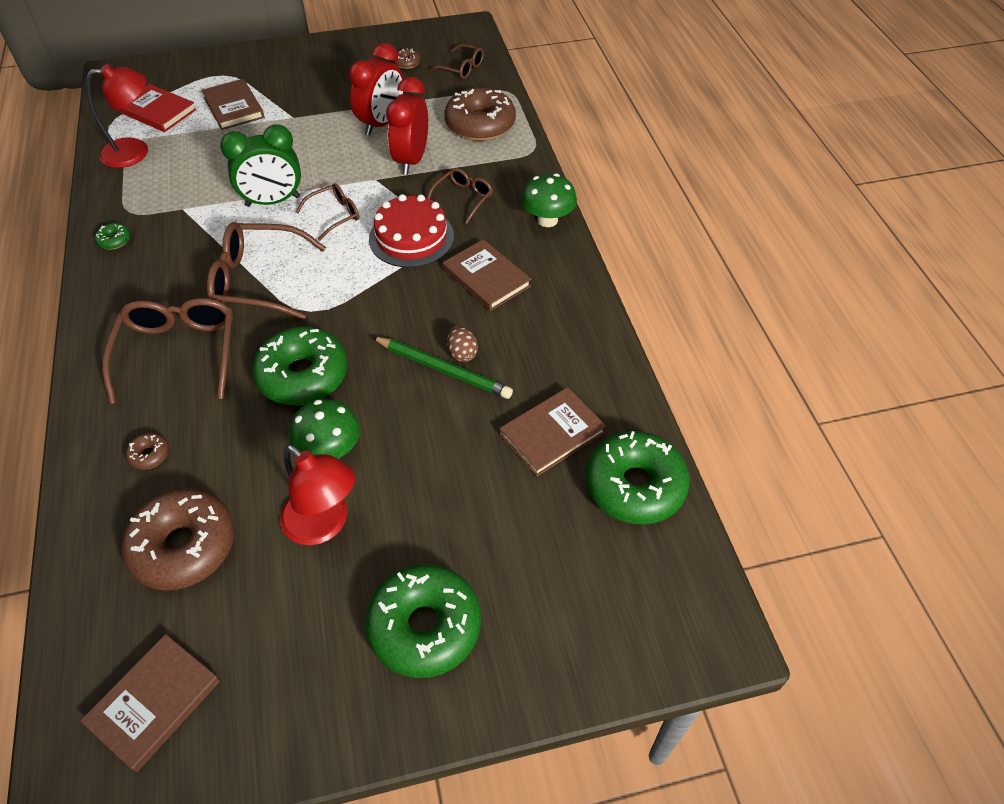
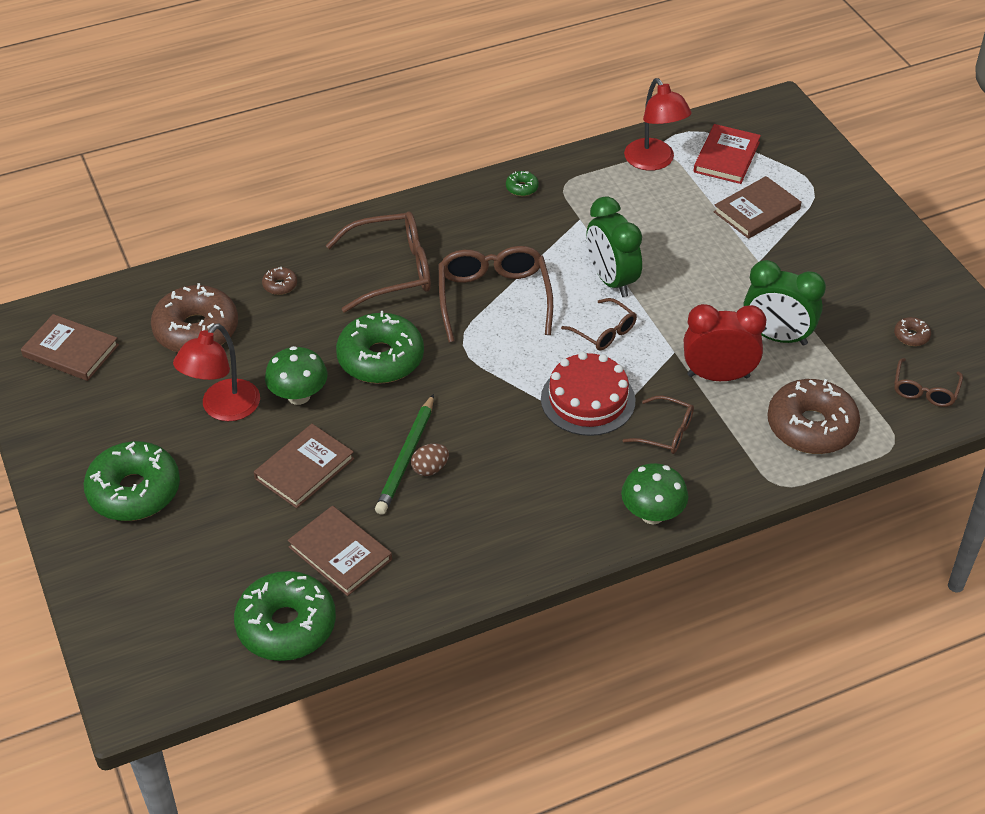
camera: 80 degrees right, 5 degrees down
(381, 123) = (777, 337): red clock -> green clock
(486, 278) = (542, 472): brown book -> brown book (304, 469)

